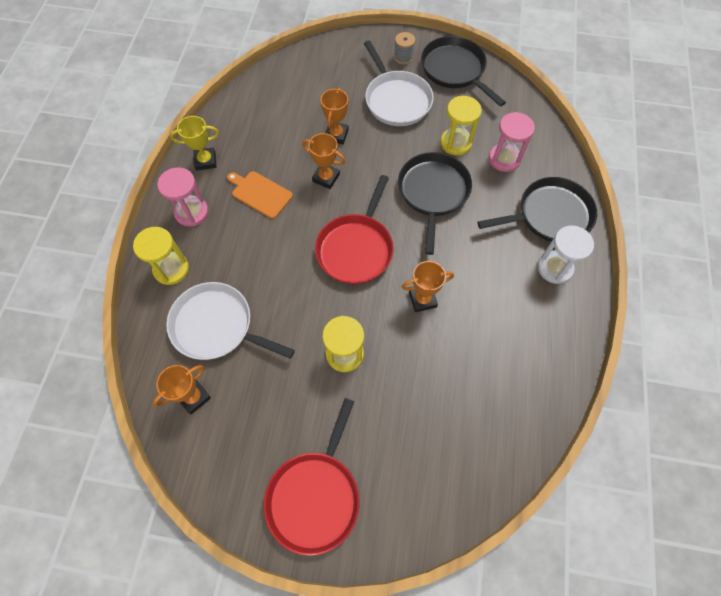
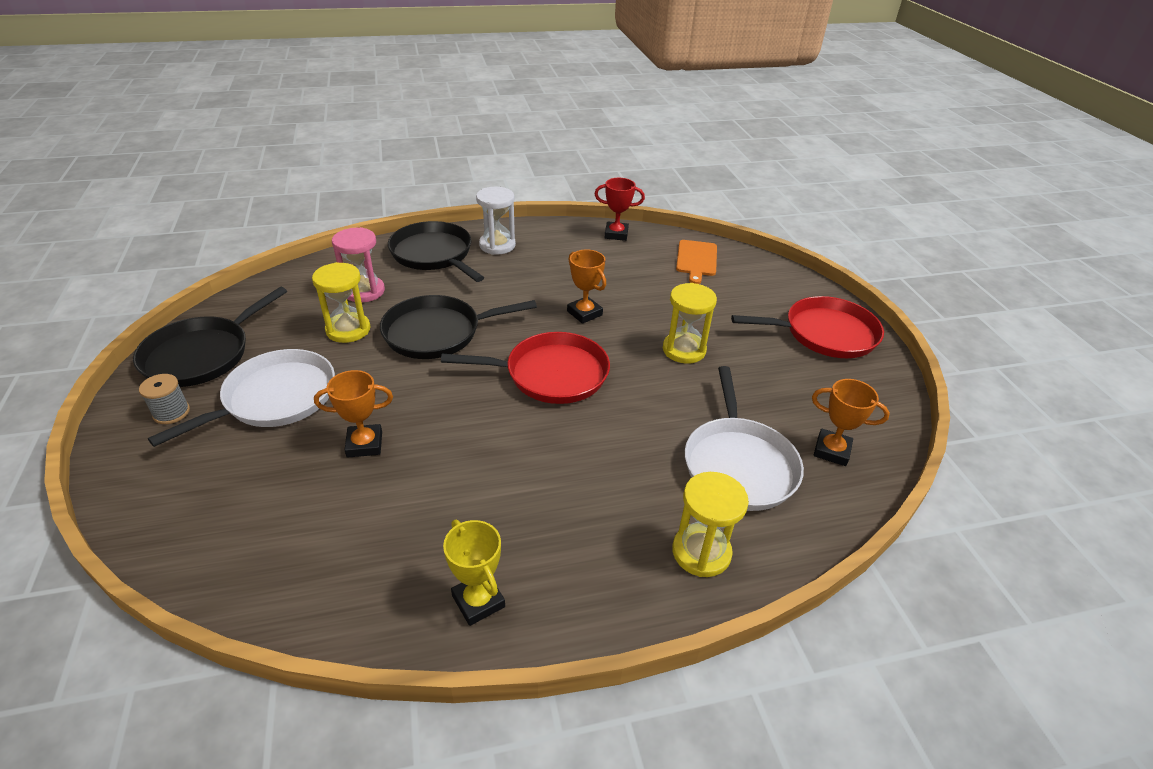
camera: 115 degrees left, 25 degrees down
(192, 212) = (592, 572): pink hourglass -> none
(260, 194) = (513, 496): orange cutting board -> orange cutting board (696, 260)
(326, 178) = (452, 432): orange trophy -> none
(552, 385) = (616, 234): none -> red trophy

